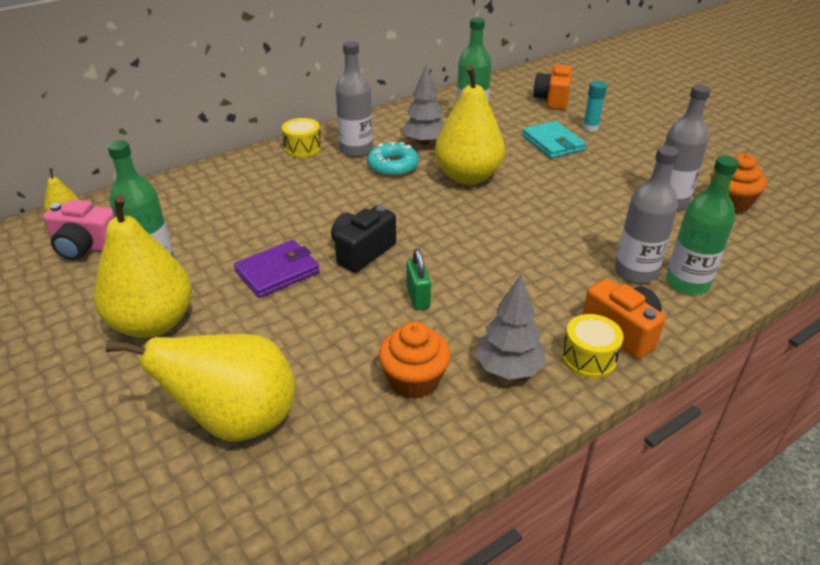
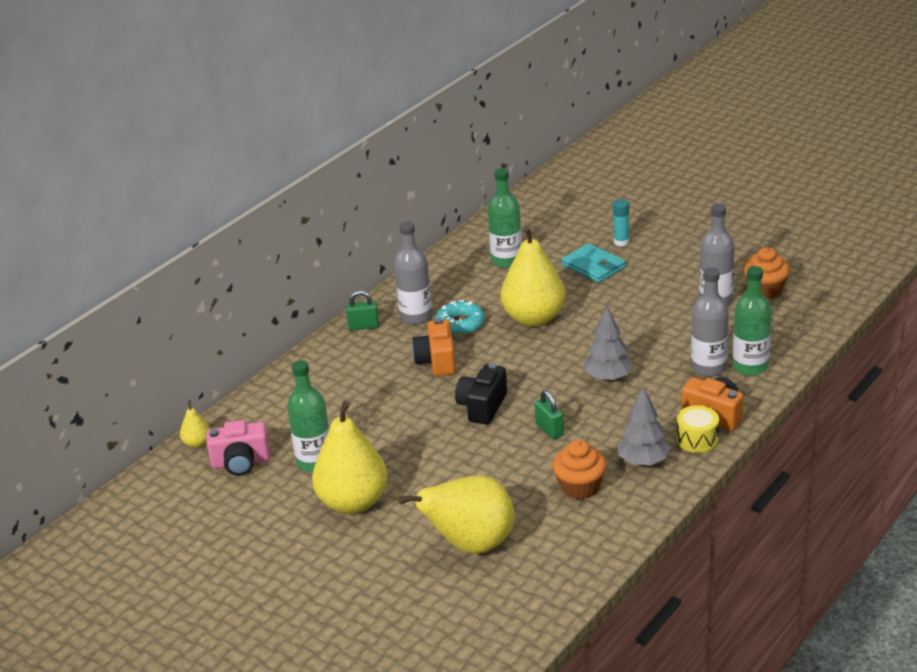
camera: 15 degrees left, 5 degrees down
(277, 272) = (423, 440): purple wallet -> none
(303, 148) = (363, 326): yellow drum -> green padlock
(424, 142) = (475, 293): grey tree -> grey tree (608, 378)
(552, 99) = (572, 218): orange camera -> orange camera (437, 361)

